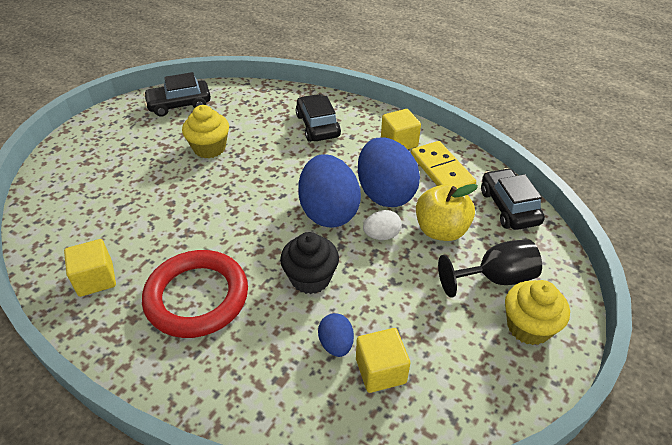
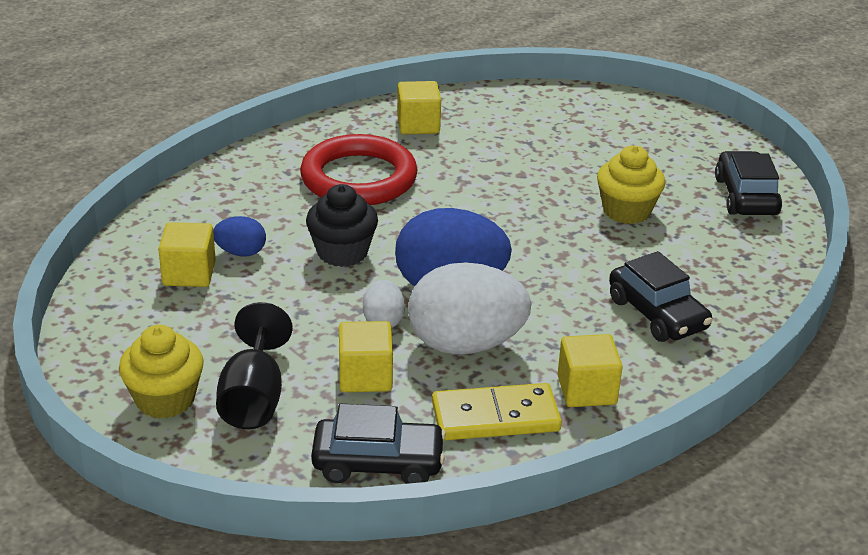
camera: 105 degrees right, 10 degrees down
(317, 126) = (657, 314): black car -> black car turned 60 degrees clockwise
(385, 193) = (466, 344): blue egg -> white egg
(441, 230) = (365, 376): yellow apple -> yellow cube

